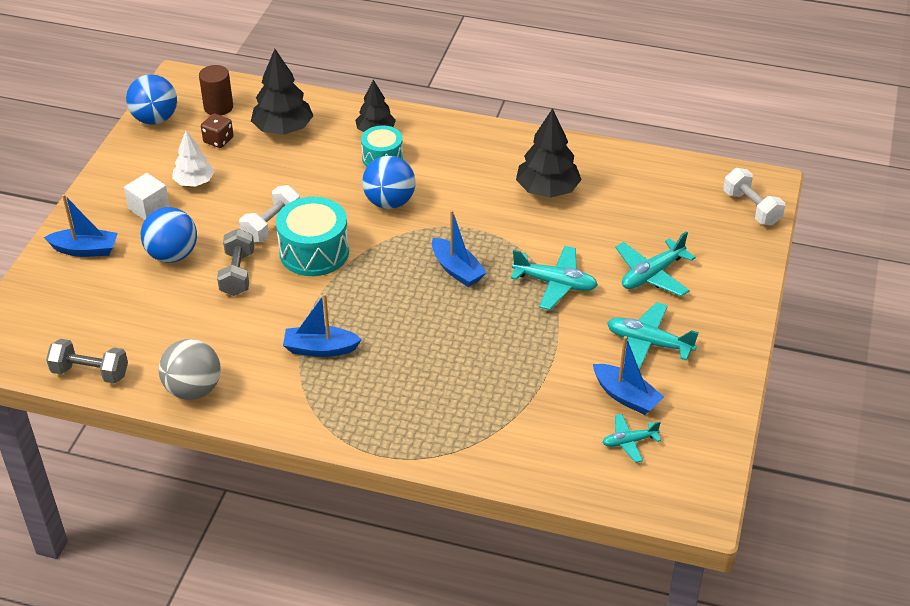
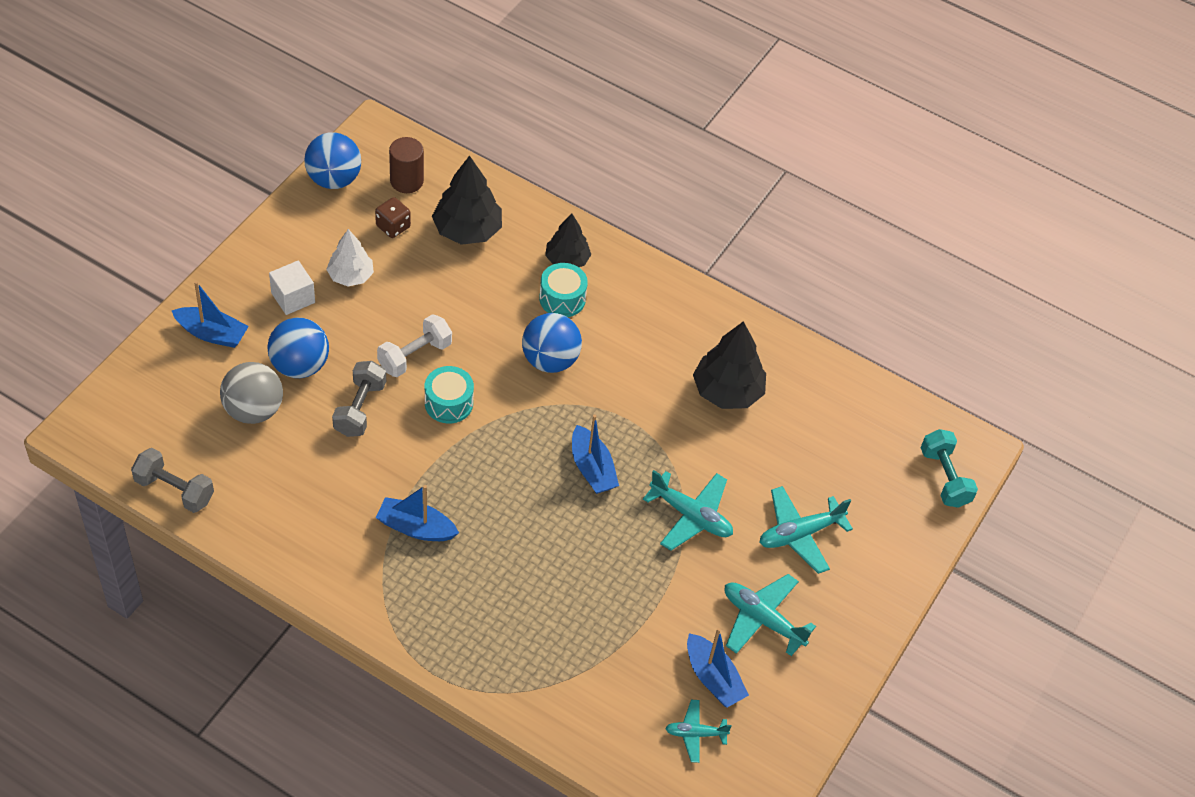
camera: 10 degrees right, 10 degrees up
(193, 389) = (271, 540): grey ball -> grey ball (253, 410)
(314, 252) = (448, 403): turquoise drum -> turquoise drum, size x0.63
(751, 208) = (944, 478): white dumbbell -> turquoise dumbbell

